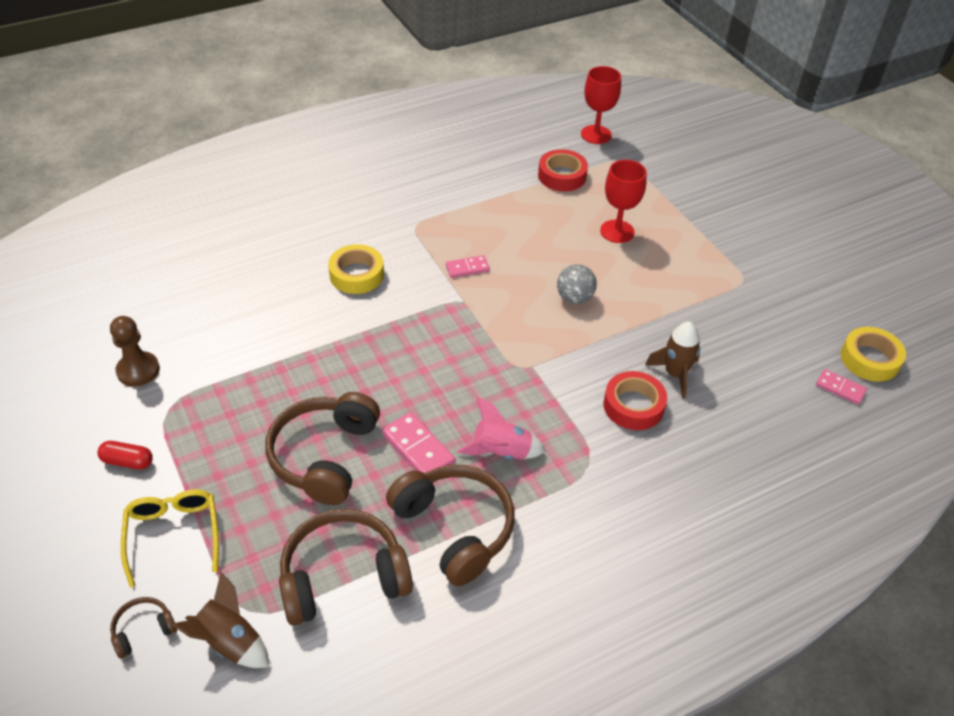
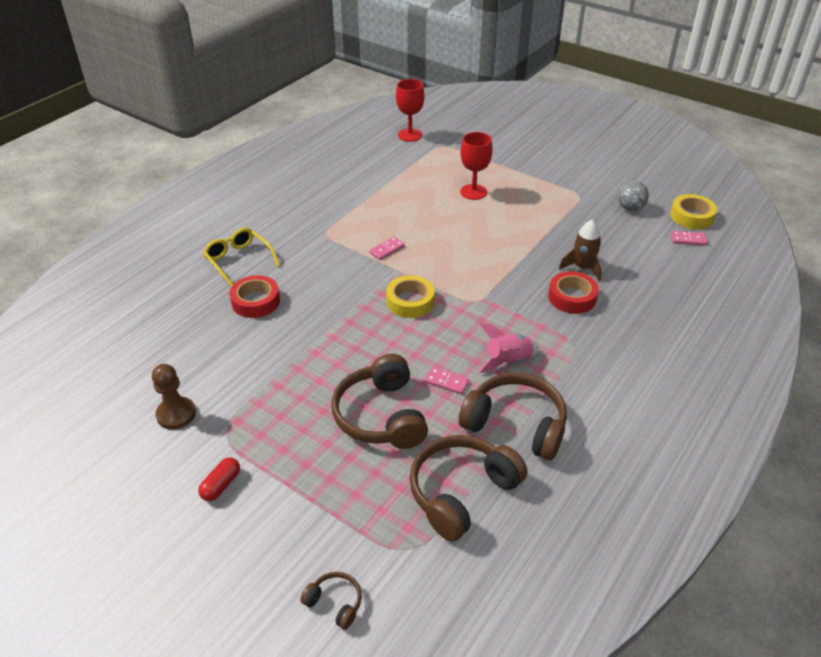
camera: 25 degrees left, 5 degrees down
(128, 461) = (221, 485): red capsule -> red capsule turned 45 degrees counterclockwise
(143, 630) = (335, 603): brown headphones -> brown headphones turned 90 degrees clockwise
(173, 535) = (304, 522): yellow glasses -> yellow glasses (239, 261)
(230, 641) = (411, 578): brown rocket -> none
(356, 274) = (306, 282): yellow tape -> yellow tape (410, 301)
(418, 448) = (447, 382): pink domino -> pink domino, size x0.64
(562, 176) = (407, 168): red tape -> red tape (256, 301)
(574, 298) = (478, 243): grey ball -> grey ball (630, 208)

